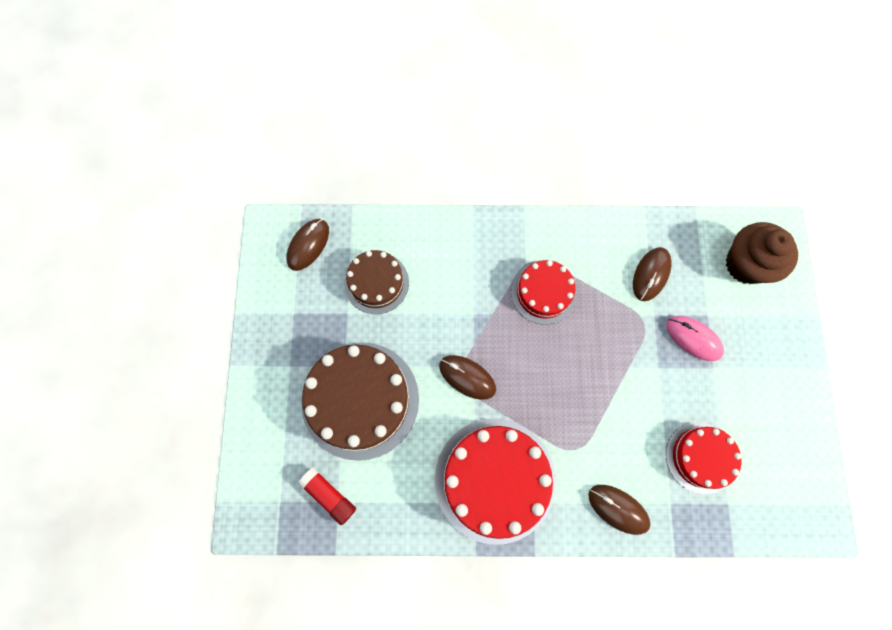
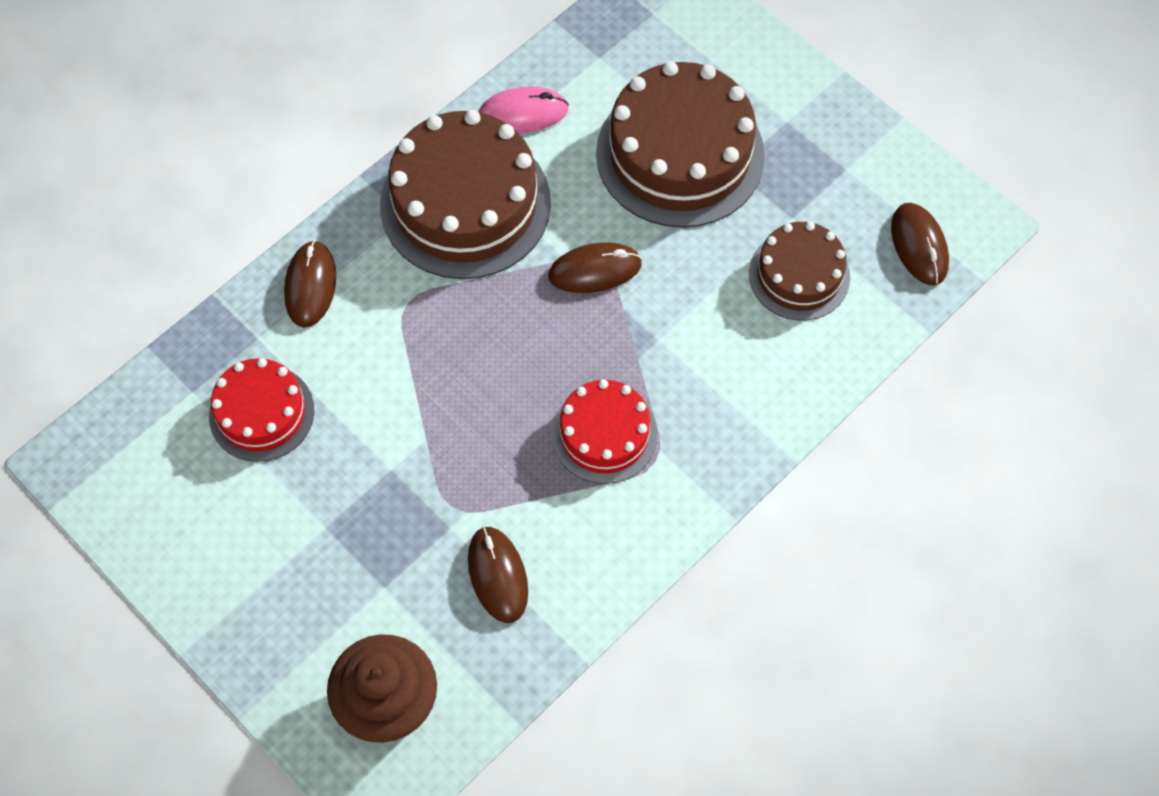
camera: 135 degrees right, 10 degrees down
(329, 495) = (612, 55): red glue stick -> none
(495, 479) = (465, 203): red cake -> brown cake
(618, 509) = (310, 286): brown mouse -> brown mouse turned 75 degrees counterclockwise
(693, 338) = (378, 541): pink mouse -> pink mouse (523, 113)

